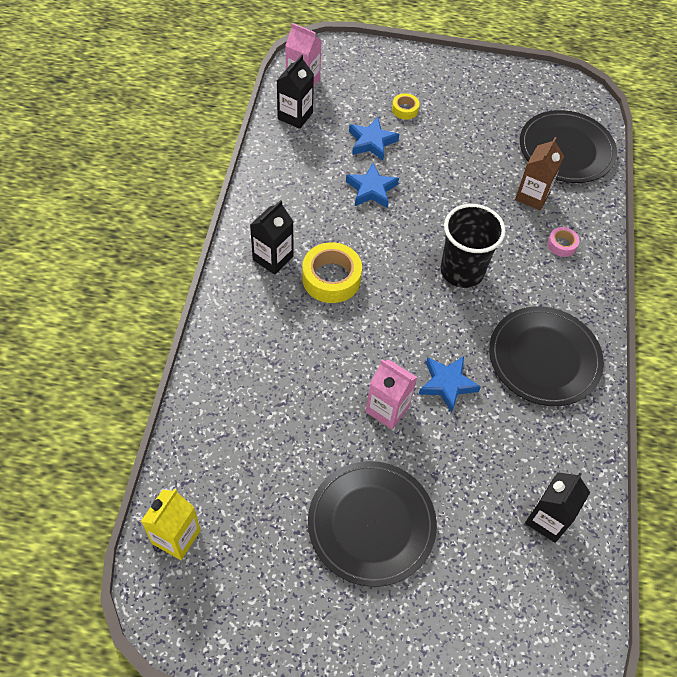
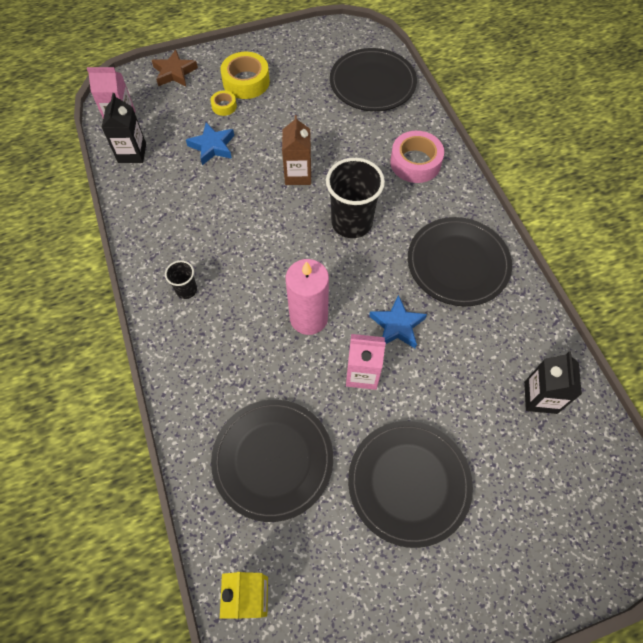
camera: 25 degrees left, 5 degrees up
(262, 439) = (273, 459): none -> black plate
(273, 258) = (186, 290): black carton -> black cup
(331, 278) = (248, 283): yellow tape -> yellow tape (246, 82)
(368, 336) = (308, 318): none -> pink candle
(371, 189) = (236, 188): blue star -> none
(377, 59) = (174, 72): none -> brown star
(532, 196) = (369, 133): brown carton -> brown carton (298, 175)
(561, 245) = (415, 162): pink tape -> pink tape, size x1.93

